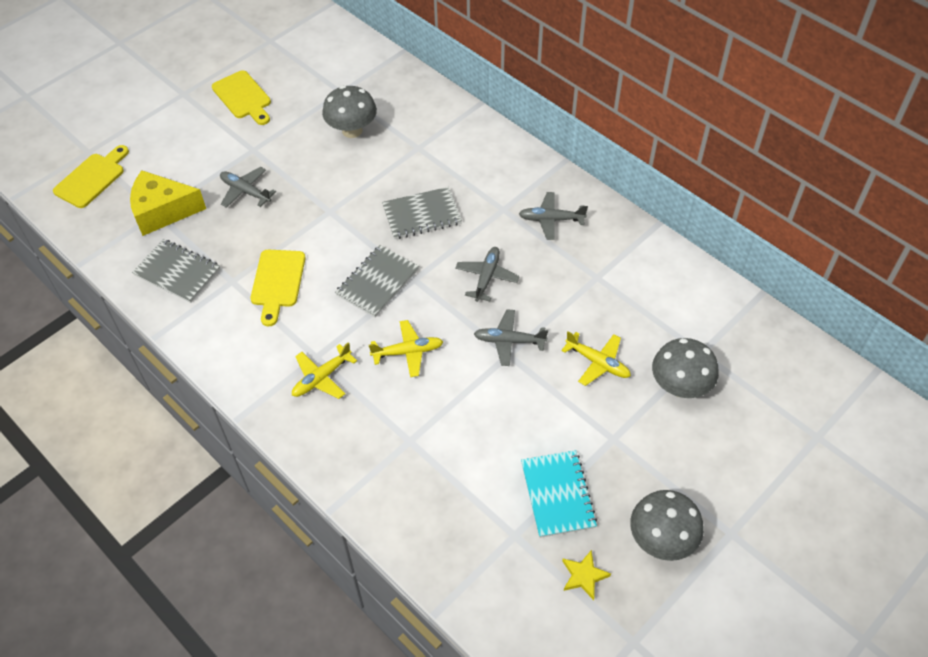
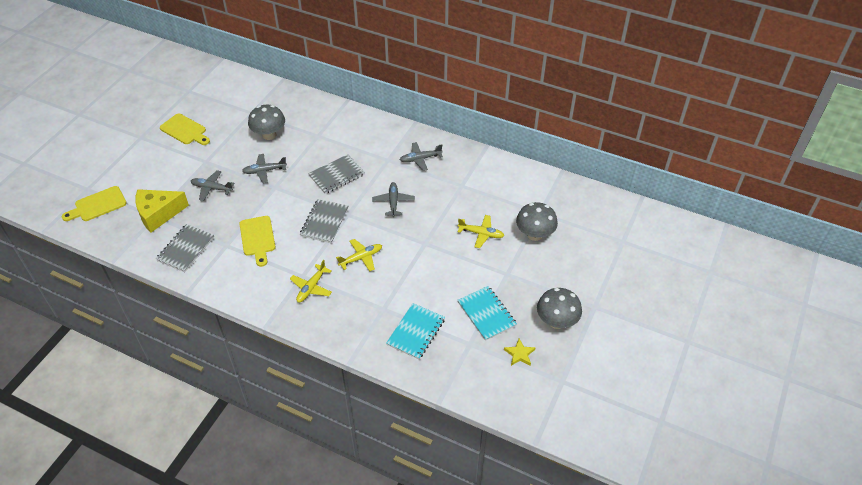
camera: 20 degrees left, 5 degrees down
(92, 178) = (97, 205): yellow cutting board -> yellow cutting board turned 135 degrees counterclockwise
(177, 272) = (185, 249): grey notebook -> grey notebook turned 75 degrees counterclockwise
(442, 492) = (416, 332): none -> turquoise notebook
(509, 341) = (422, 235): grey plane -> grey plane (264, 171)

